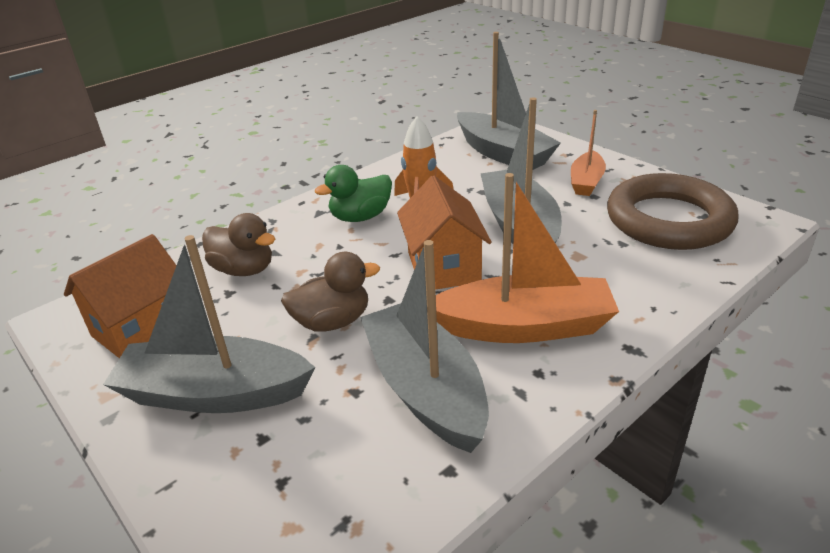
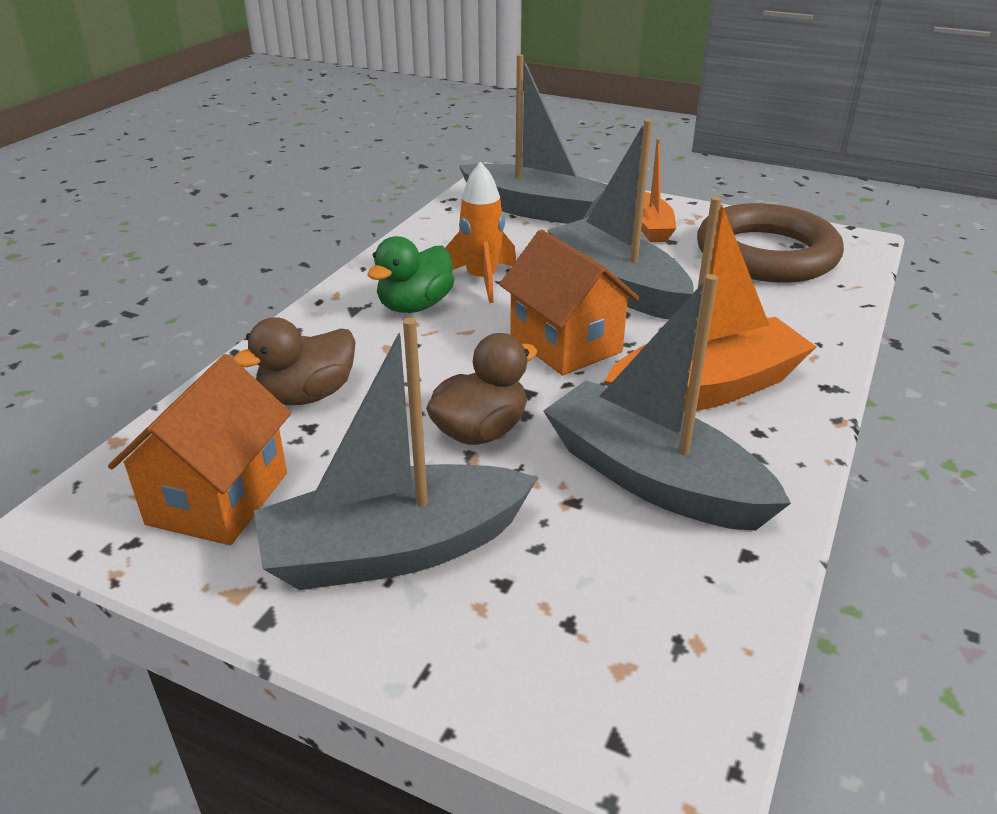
camera: 25 degrees left, 0 degrees up
(244, 270) = (308, 395): brown duck -> brown duck turned 135 degrees clockwise

